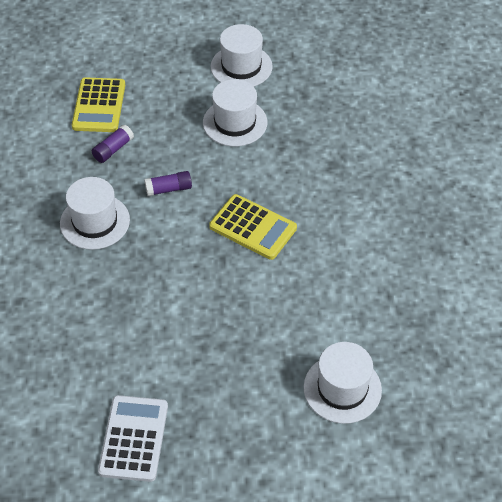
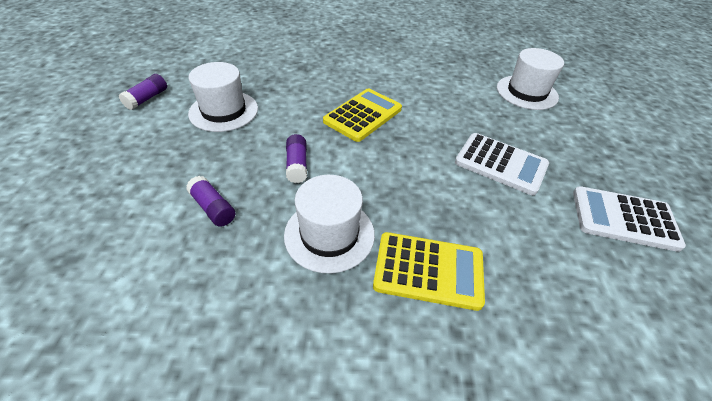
camera: 85 degrees left, 5 degrees down
(99, 106) = (124, 217): yellow calculator -> yellow calculator (428, 270)
(196, 345) = (500, 164): none -> white calculator
(241, 66) = (147, 98): white hat -> purple glue stick

